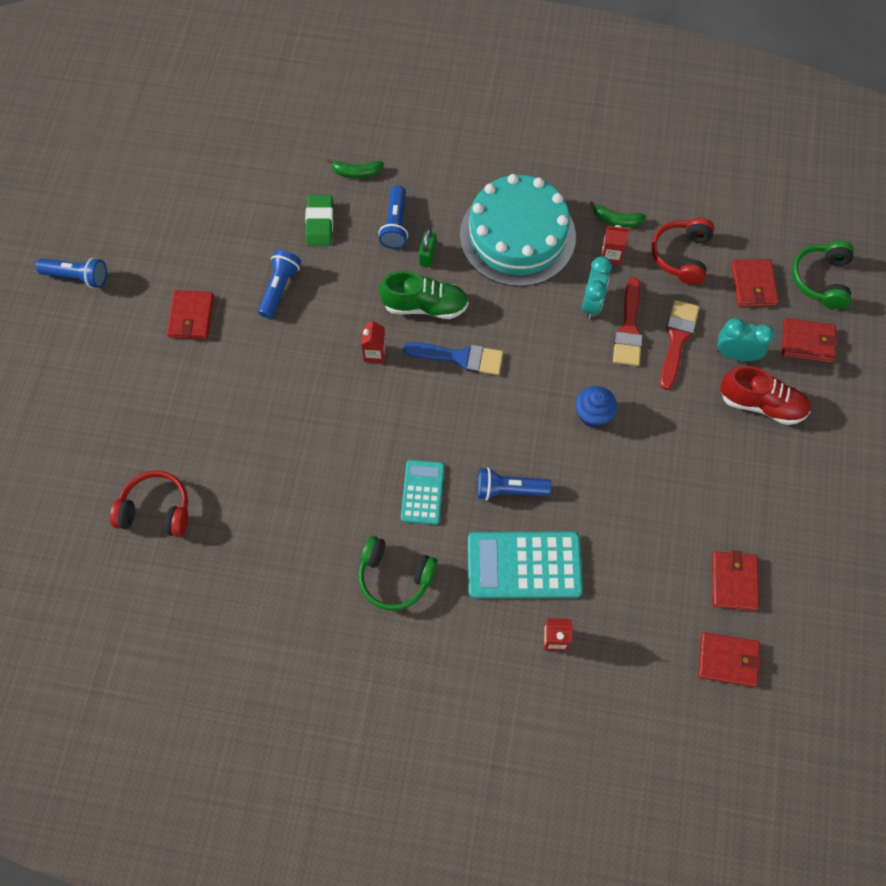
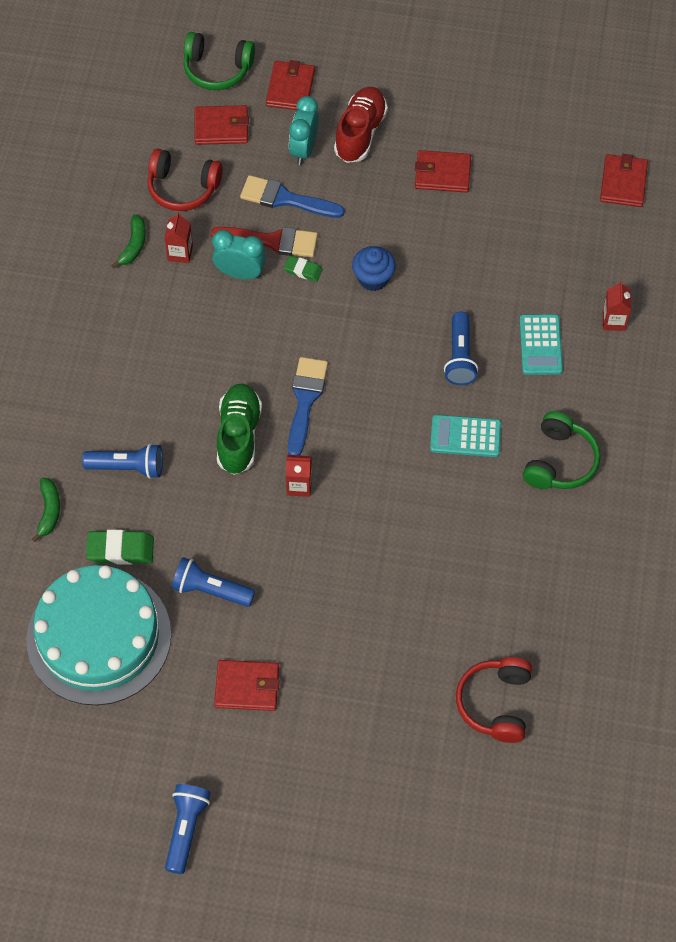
camera: 90 degrees left, 5 degrees down
(427, 255) = (171, 433): green padlock -> none
(517, 236) = (149, 342): turquoise cake -> turquoise cake (99, 637)
(524, 565) = (540, 345): turquoise calculator -> turquoise calculator, size x0.59
(598, 354) = (303, 270): none -> green eraser
(677, 339) = (285, 199): red brush -> blue brush
(734, 581) = (547, 172): red wallet -> red wallet (442, 174)

